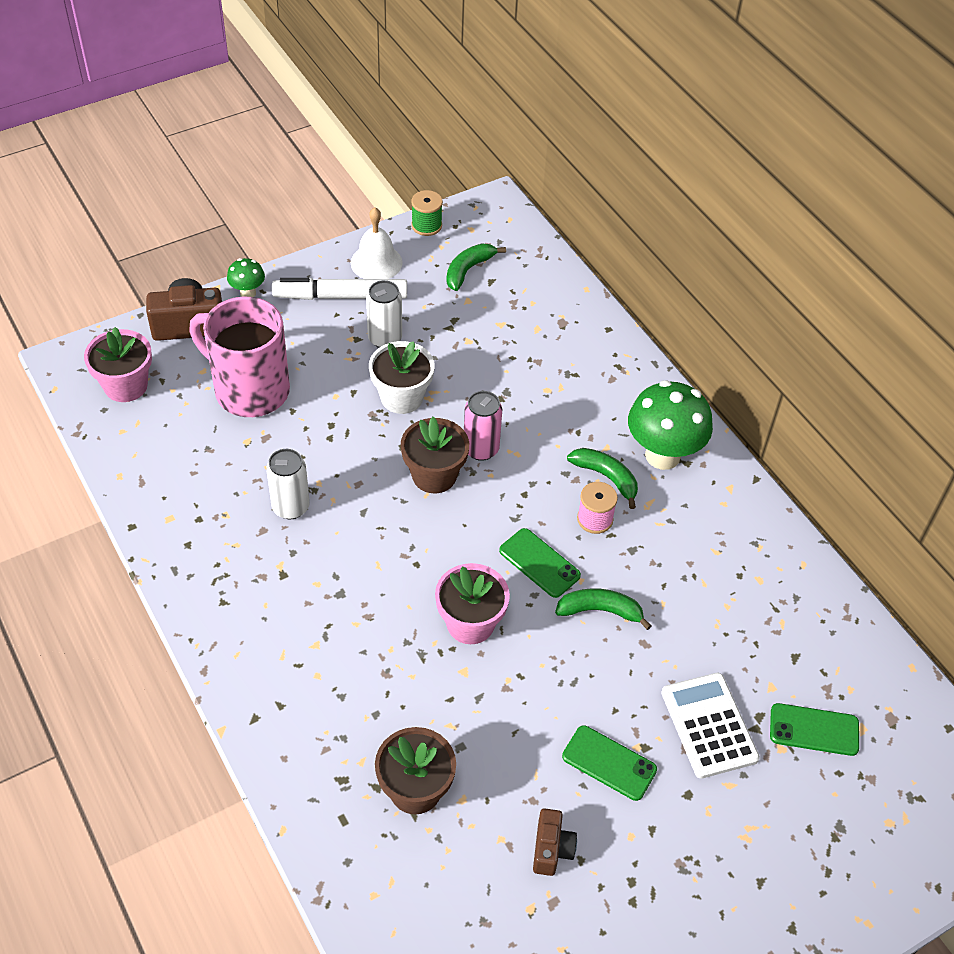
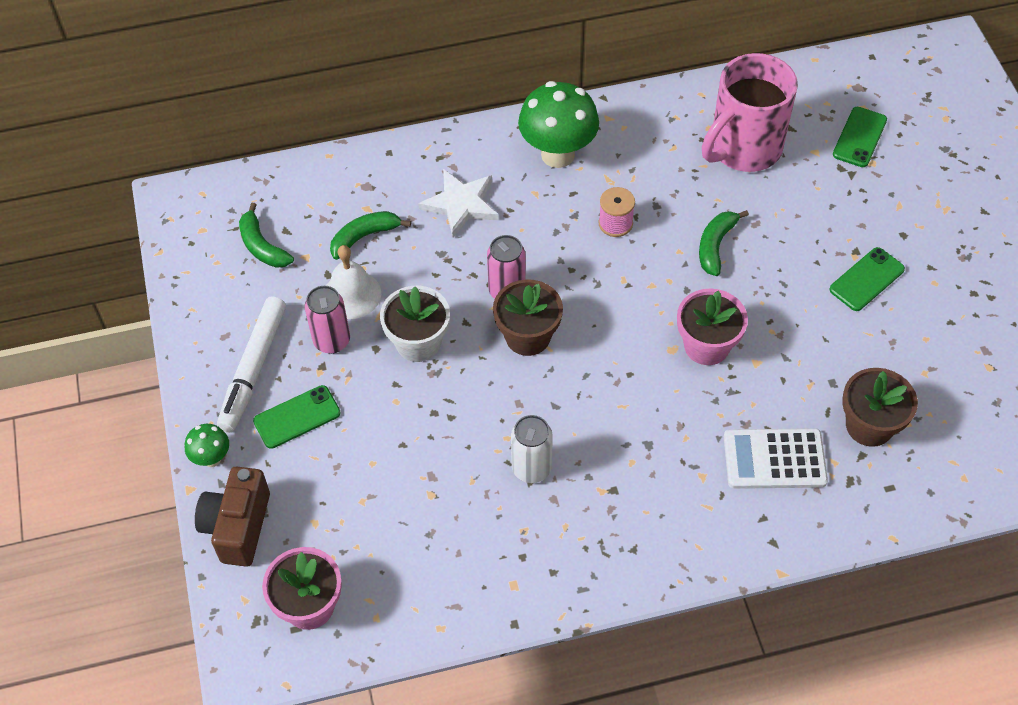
camera: 70 degrees left, 5 degrees up
(249, 390) = (359, 480): pink mug -> pink mug (743, 148)
(376, 262) = (215, 326): white bell -> white bell (352, 294)
(385, 339) = (332, 341): white can -> pink can
(426, 225) = (179, 268): green spool -> none
(539, 563) = (653, 277): green phone -> green phone (297, 417)
(551, 849) = (939, 339): brown camera -> none
(569, 394) = (461, 204): none -> white star
(606, 477) = (570, 202): green banana -> green banana (364, 237)
(709, 725) = (843, 203): white calculator -> white calculator (774, 459)

